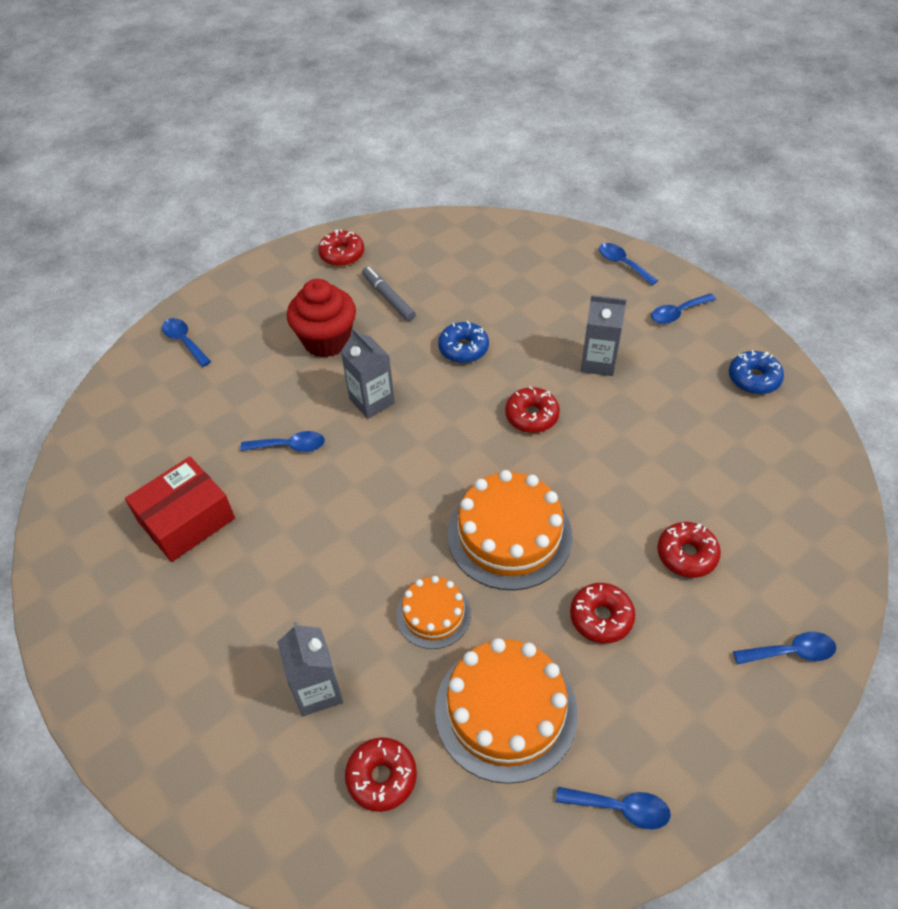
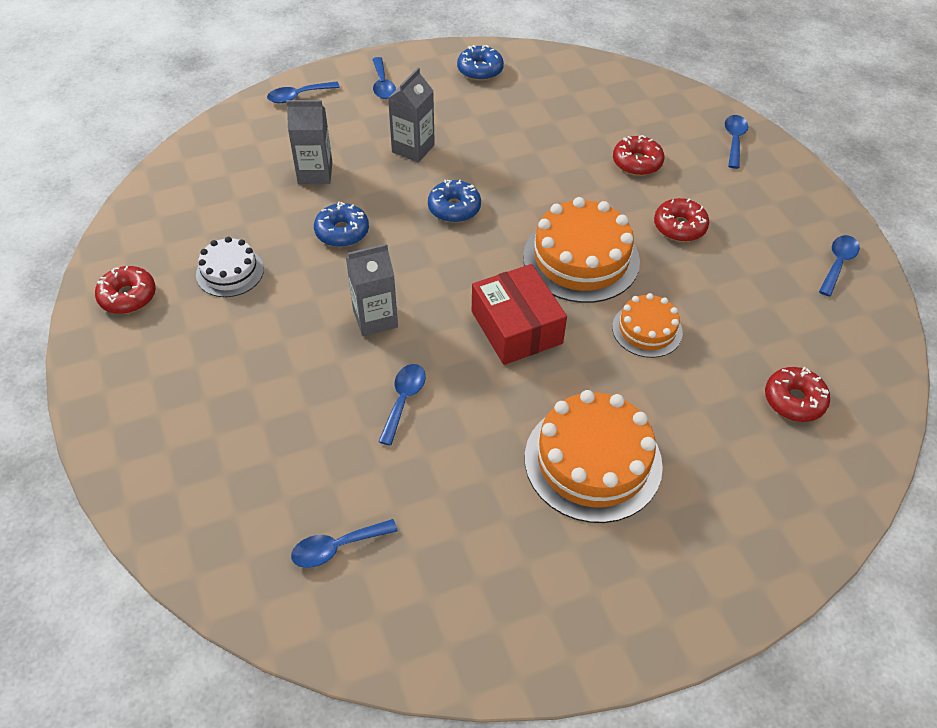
camera: 75 degrees left, 0 degrees up
(184, 341) = (176, 480): blue spoon -> blue spoon (336, 547)
(186, 520) = (466, 513): red box -> red box (516, 327)
(318, 691) = (704, 430): grey carton -> grey carton (315, 173)
(326, 341) = (263, 338): red cupcake -> none
(388, 298) = (230, 272): grey marker -> white cake
(506, 710) = (749, 306): orange cake -> orange cake (593, 461)
(531, 416) = (454, 208): red donut -> blue donut

